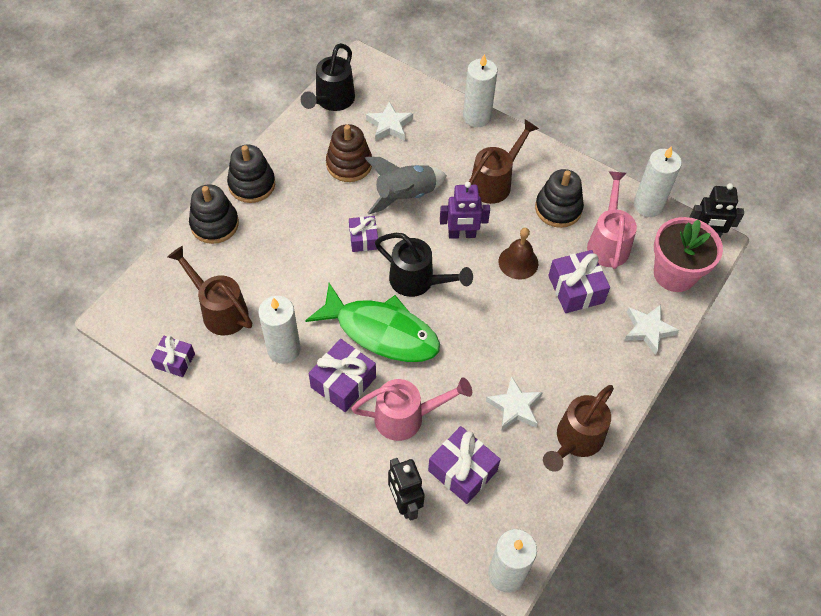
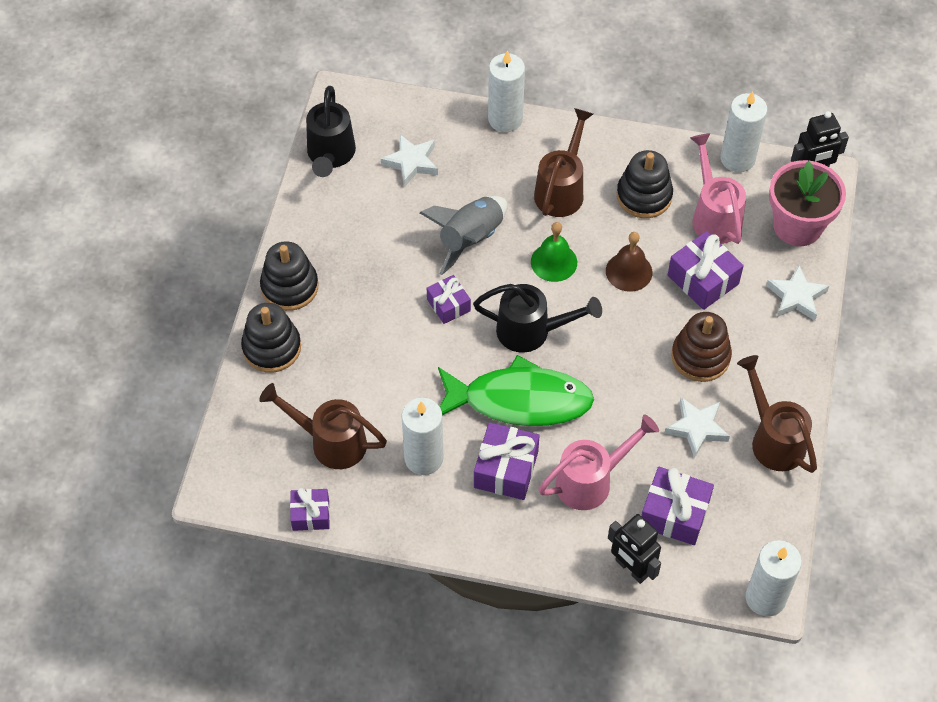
camera: 20 degrees left, 0 degrees up
(349, 164) = (388, 224): brown stacking toy -> brown stacking toy (700, 357)
(462, 234) = (554, 262): purple robot -> green bell
(576, 440) = (774, 439): brown watering can -> brown watering can turned 135 degrees clockwise

